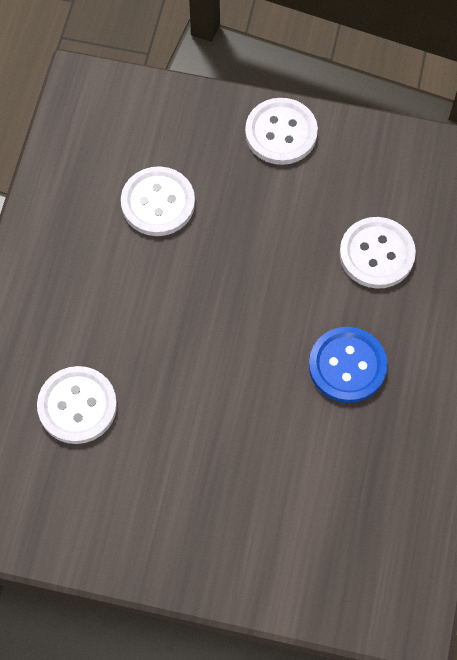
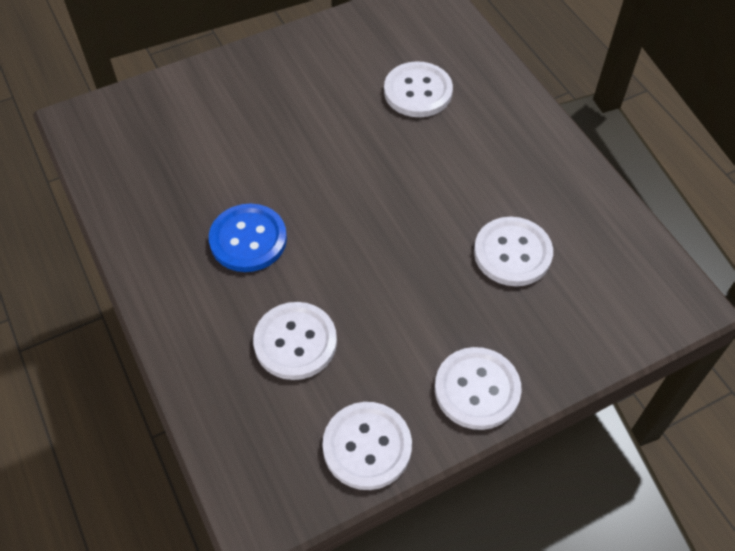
camera: 140 degrees right, 10 degrees down
(385, 151) = (367, 446): none -> white button

